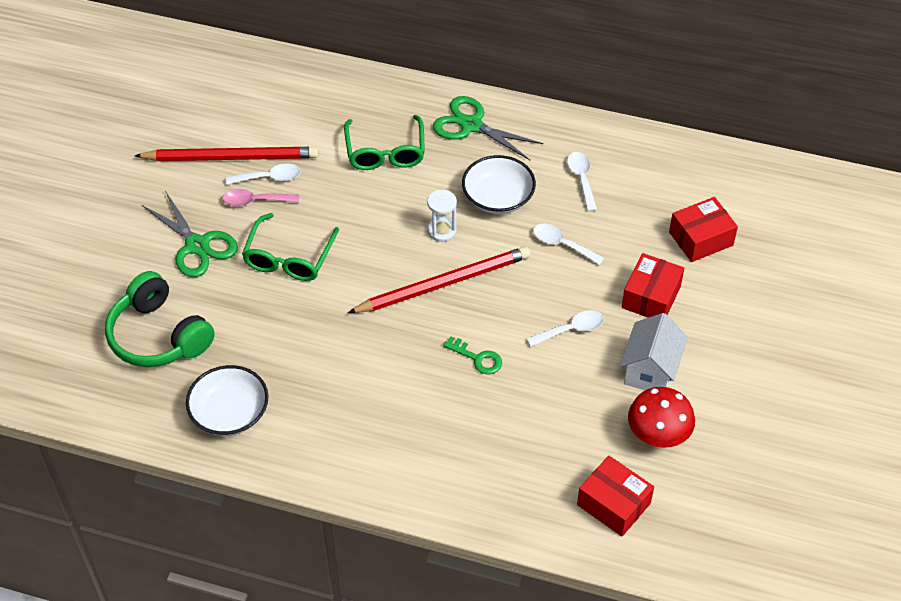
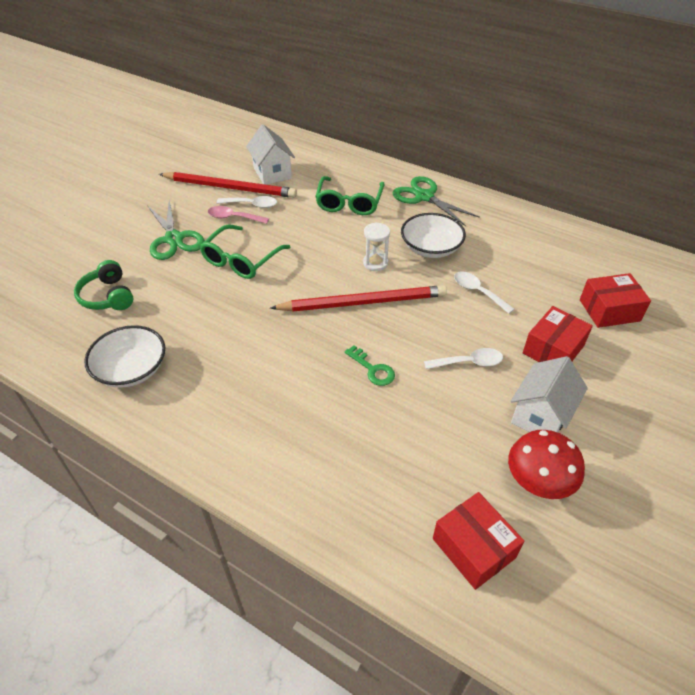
camera: 15 degrees right, 5 degrees down
(159, 335) = (108, 296): green headphones -> green headphones, size x0.65
(275, 124) = (272, 173): none -> white house
(581, 179) = (507, 247): white spoon -> none

